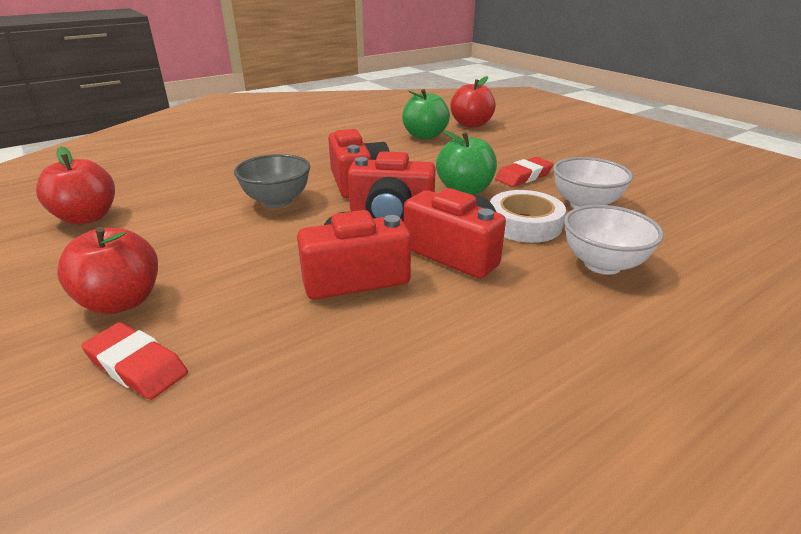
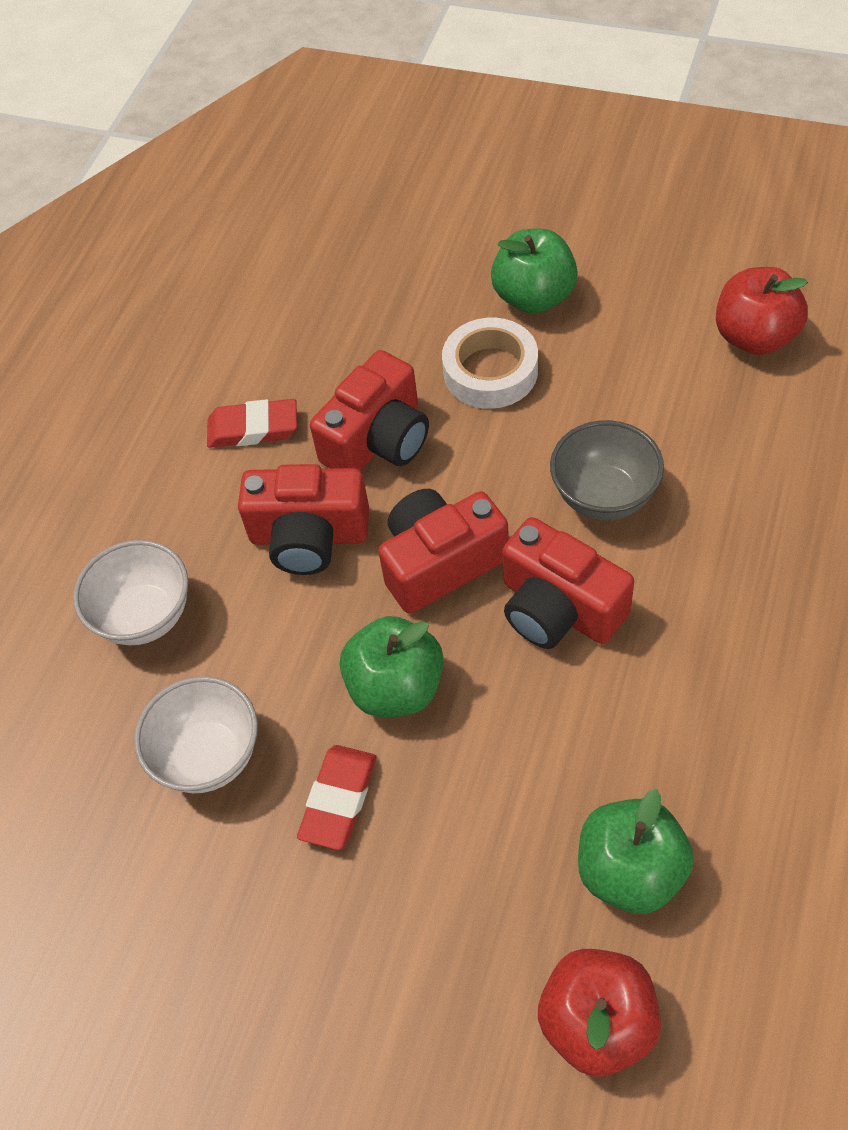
camera: 150 degrees right, 25 degrees up
(122, 301) = (534, 297): red apple -> green apple
(137, 366) = (437, 274): red eraser -> red eraser (253, 428)
(524, 224) = (266, 647): white tape -> white tape (490, 371)

